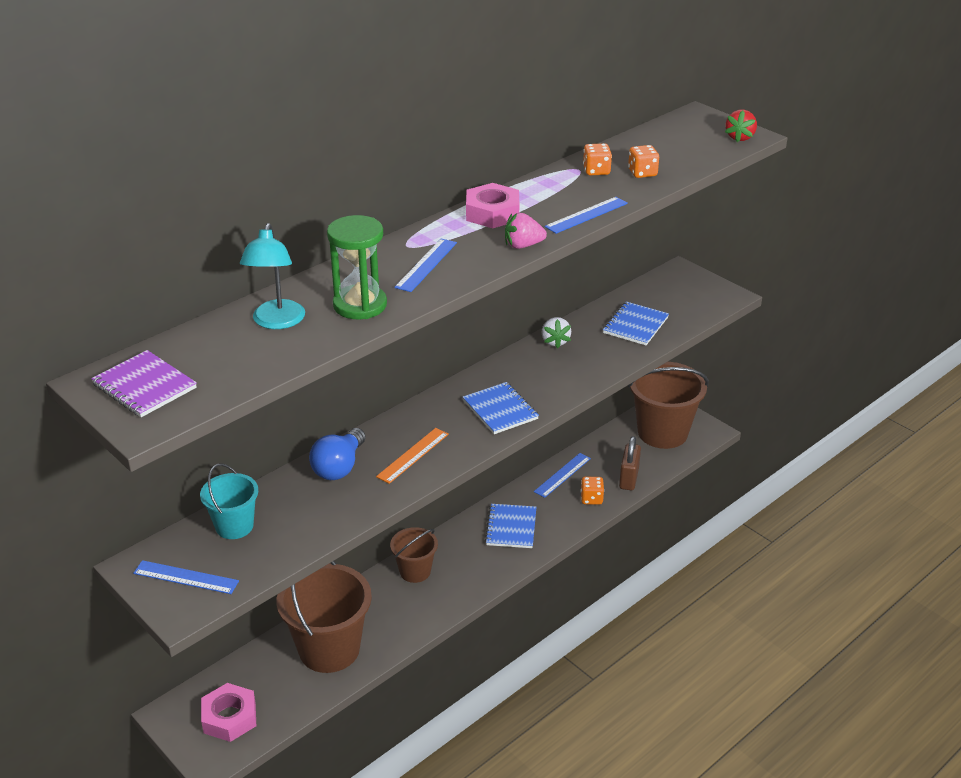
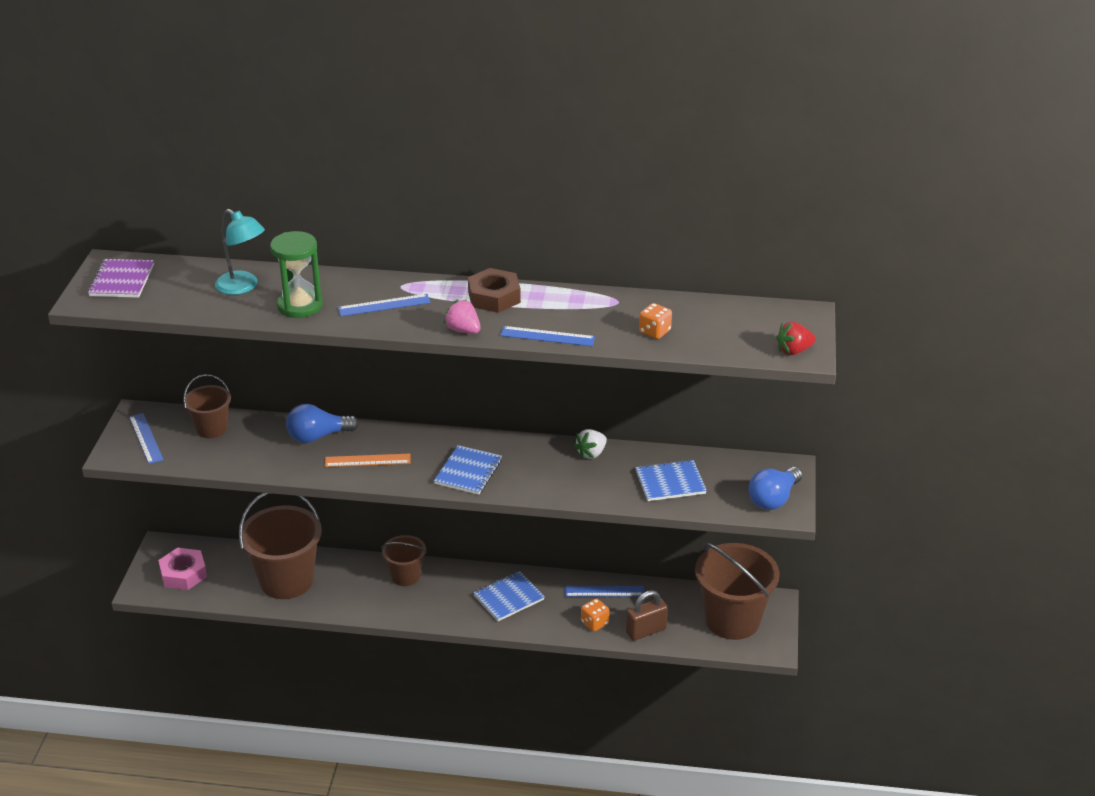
camera: 50 degrees right, 0 degrees up
(234, 526) = (212, 429): turquoise bucket -> brown bucket
(277, 322) = (243, 287): turquoise lamp -> turquoise lamp turned 105 degrees counterclockwise
(492, 213) = (494, 297): pink nut -> brown nut
(596, 171) = (626, 310): orange dice -> none
(707, 294) = (773, 499): none -> blue light bulb

